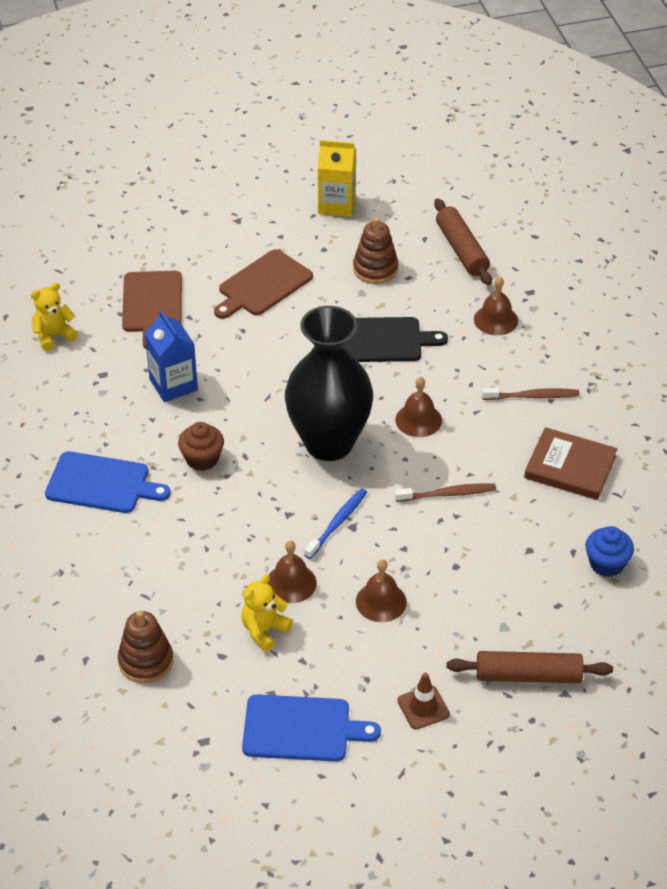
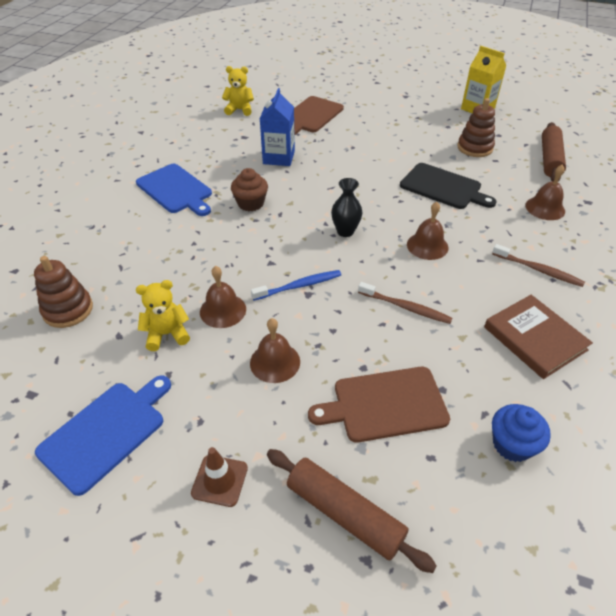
camera: 35 degrees right, 0 degrees up
(263, 285) = (389, 130): brown cutting board -> brown cutting board (385, 404)
(301, 729) = (106, 432): blue cutting board -> blue cutting board turned 90 degrees counterclockwise
(329, 443) = (345, 231): black vase -> black vase, size x0.41

